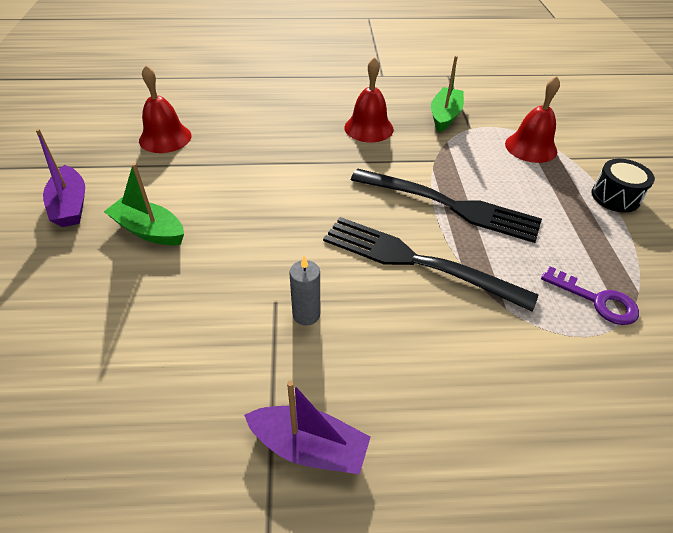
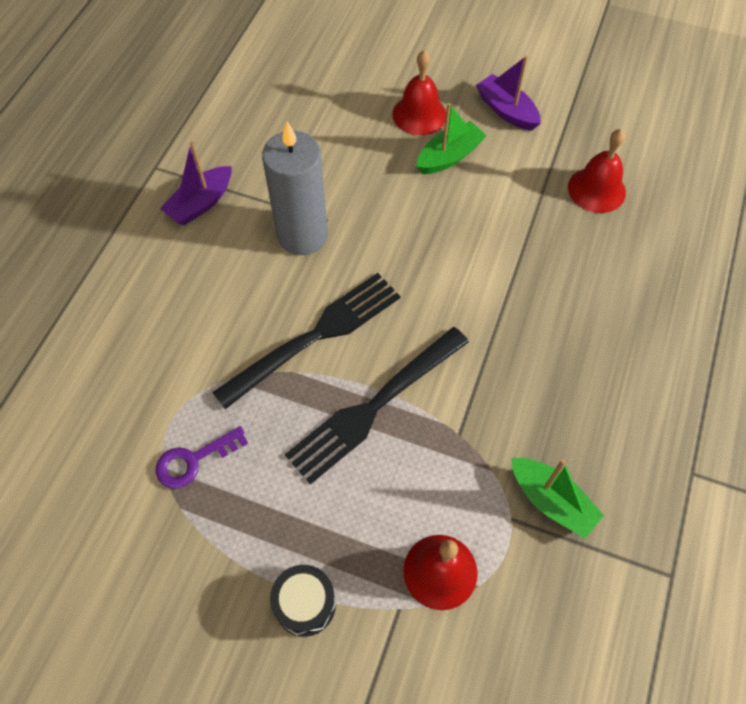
camera: 115 degrees right, 15 degrees up
(70, 206) = (506, 110): purple boat -> purple boat turned 45 degrees clockwise
(306, 314) = (302, 235): grey candle -> grey candle, size x2.20
(368, 128) = (552, 392): red bell -> red bell (419, 114)

